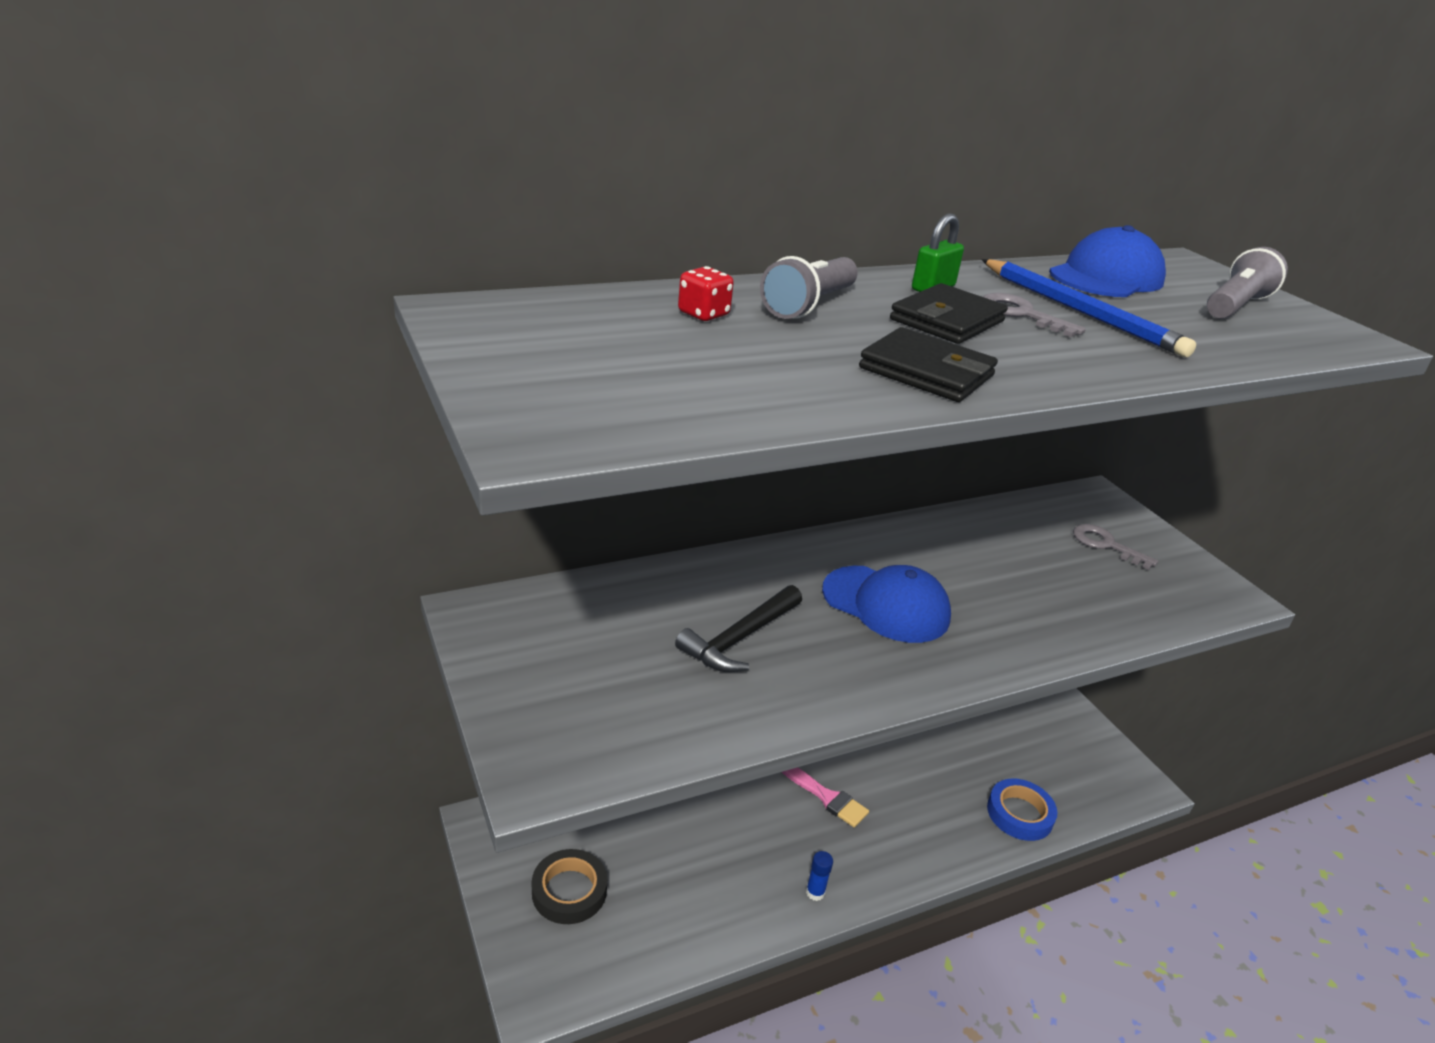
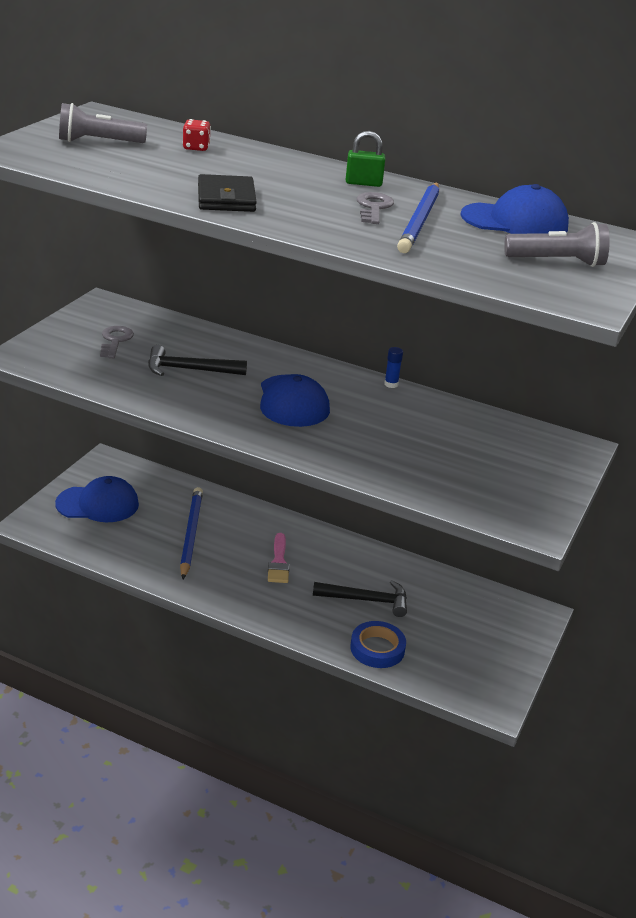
camera: 50 degrees right, 0 degrees up
(569, 891) = (98, 504): black tape -> blue cap
(712, 839) = (190, 534): none -> blue pencil
(809, 305) = (261, 163): grey flashlight -> grey flashlight (98, 142)
(815, 892) = (199, 585): blue glue stick -> blue glue stick (391, 384)
(938, 771) = (366, 600): none -> black hammer
(947, 320) = (316, 193): black wallet -> none
(1106, 545) = (509, 462): grey key -> grey key (115, 341)

